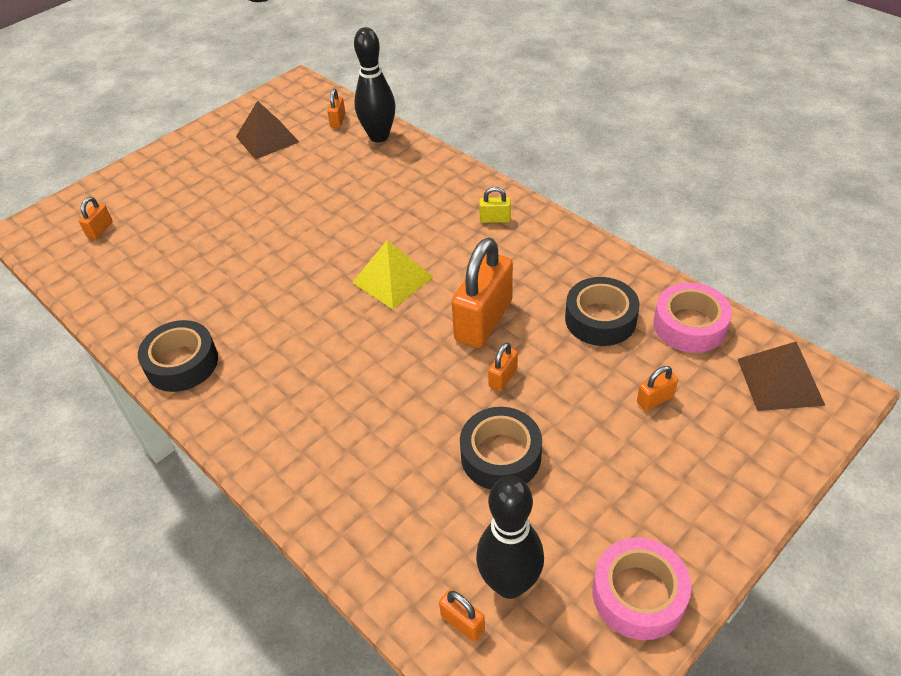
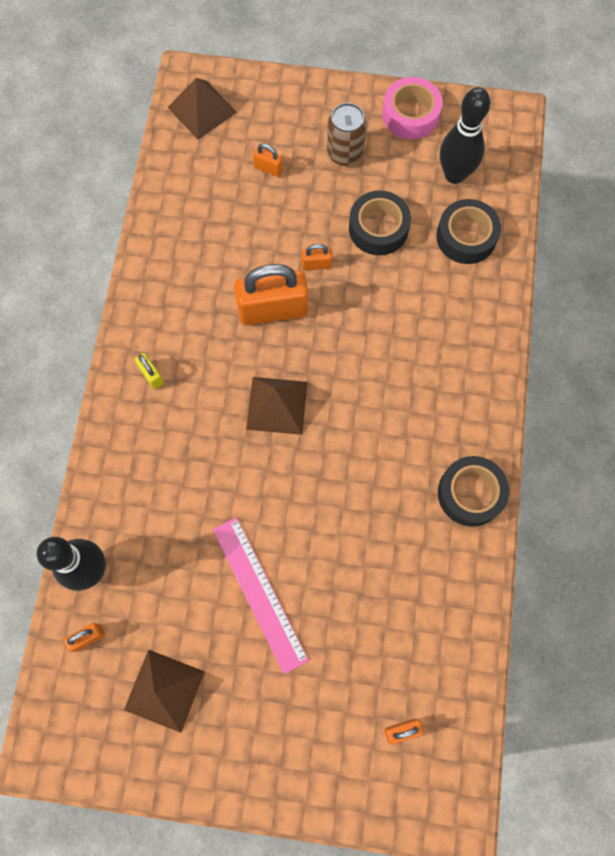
camera: 130 degrees left, 25 degrees up
(268, 204) = (259, 593): none -> pink ruler
(392, 279) = (277, 405): yellow pyramid -> brown pyramid
(462, 622) = (494, 183): orange padlock -> none
(600, 319) = (217, 235): black tape -> black tape (466, 237)
(626, 483) = (345, 153): none -> brown can
(689, 325) = (184, 179): pink tape -> none

